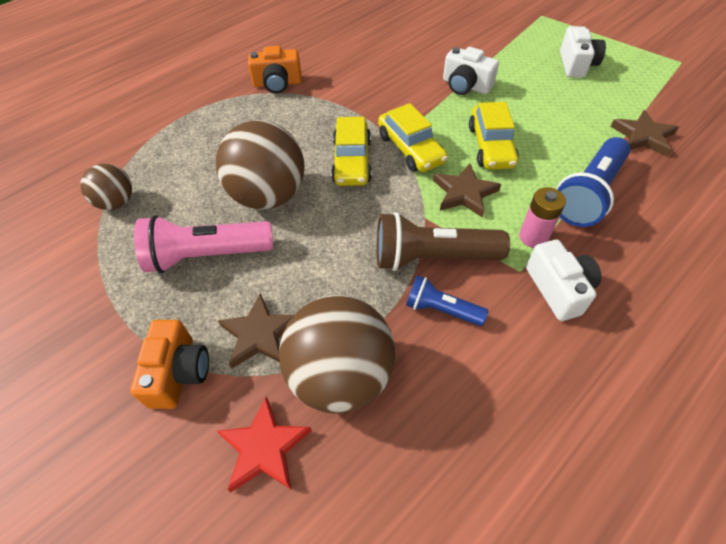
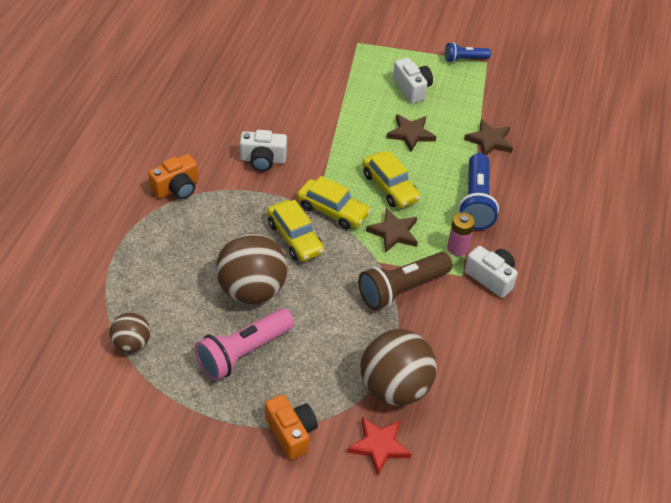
camera: 35 degrees left, 5 degrees down
(260, 334) = (325, 387): brown star -> brown star (410, 134)
(441, 309) = (429, 321): blue flashlight -> blue flashlight (464, 59)
(466, 86) = (338, 137): white camera -> white camera (263, 160)

